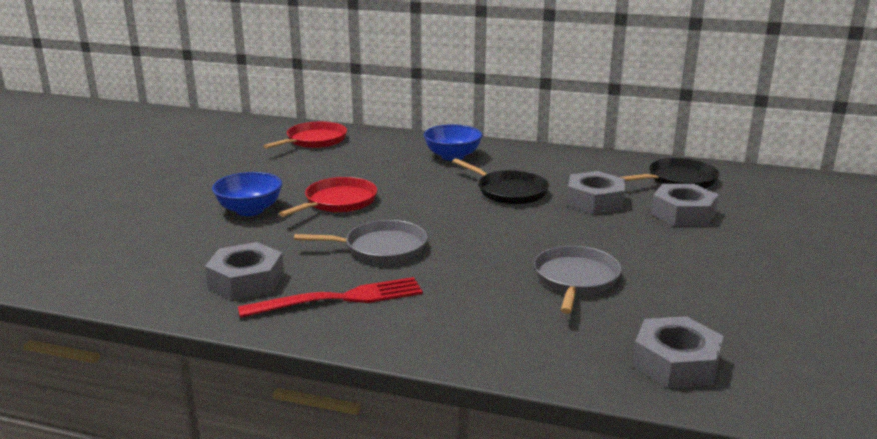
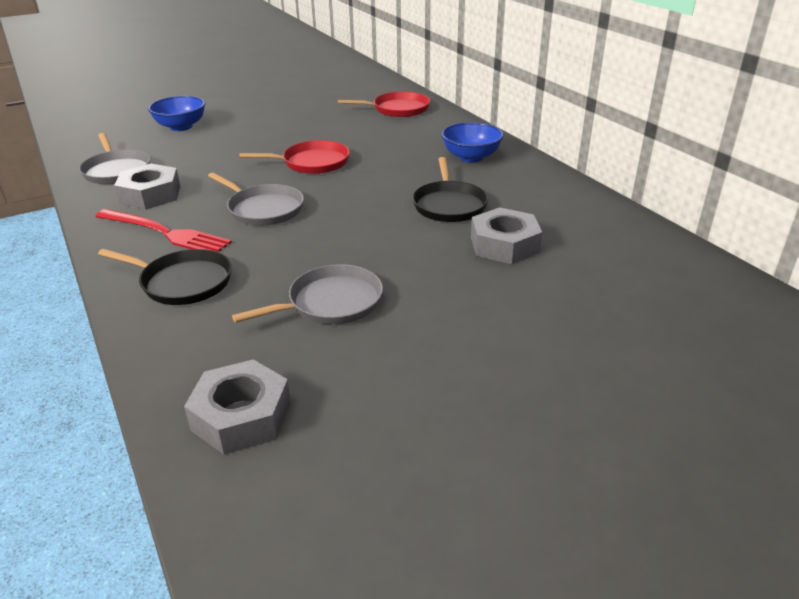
camera: 45 degrees right, 10 degrees up
(151, 278) = (116, 170): none -> grey pan
(250, 210) = (251, 147): blue bowl -> blue bowl (181, 127)
(679, 180) = (640, 262): black pan -> black pan (182, 282)
(683, 213) = (563, 296): grey nut -> none

